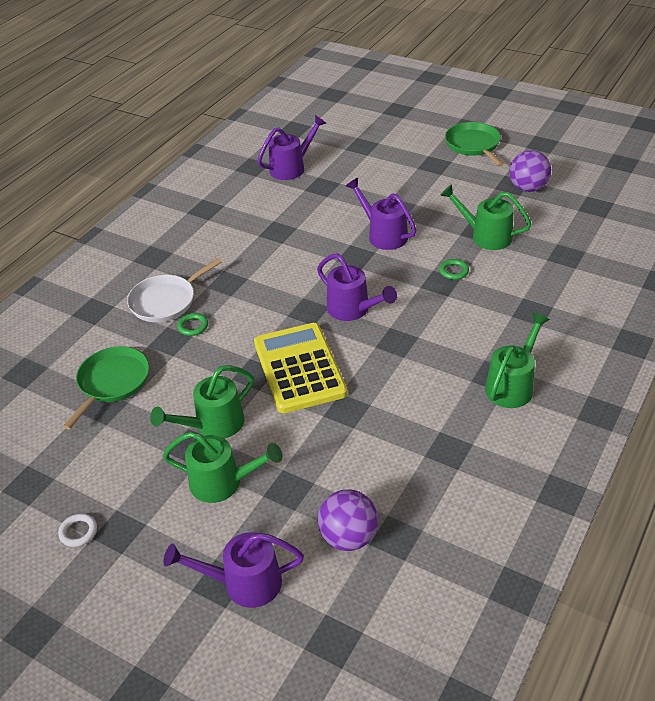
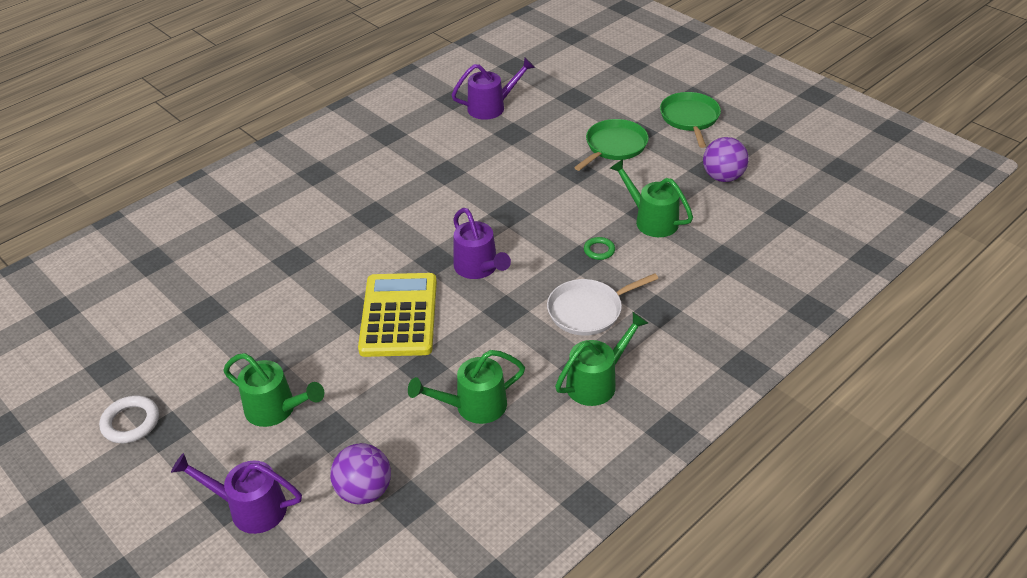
camera: 15 degrees right, 0 degrees up
(78, 532) = (131, 422): white ring -> white ring, size x1.58
(112, 382) = (223, 289): green pan -> green pan (614, 146)
(166, 301) = (307, 220): white pan -> white pan (588, 310)
(193, 326) = (320, 251): green ring -> none
(213, 425) = (293, 352): green watering can -> green watering can (473, 406)
(383, 234) = (547, 196): purple watering can -> none

